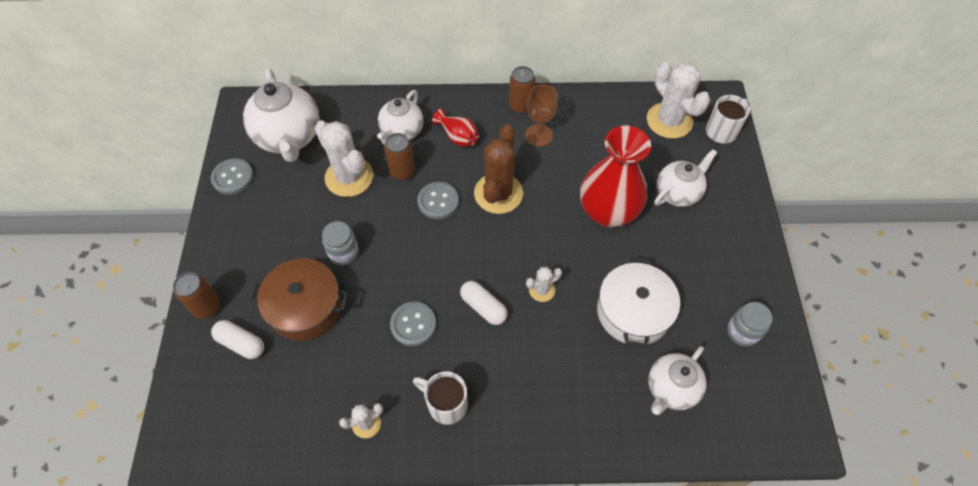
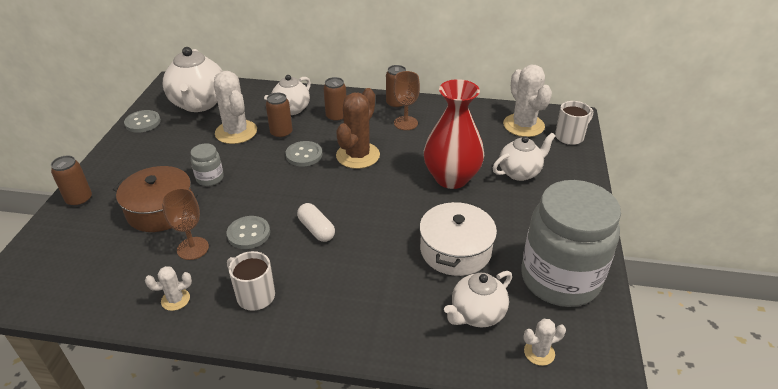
camera: 10 degrees right, 20 degrees down
(241, 343) = (94, 227): white capsule -> none
(360, 354) = (193, 248): none -> brown goblet
(458, 137) = (336, 117): red vase -> brown can
(542, 290) = (374, 224): white cactus -> white cactus (539, 352)
(742, 332) = (560, 279): grey jar -> grey jar, size x2.41

